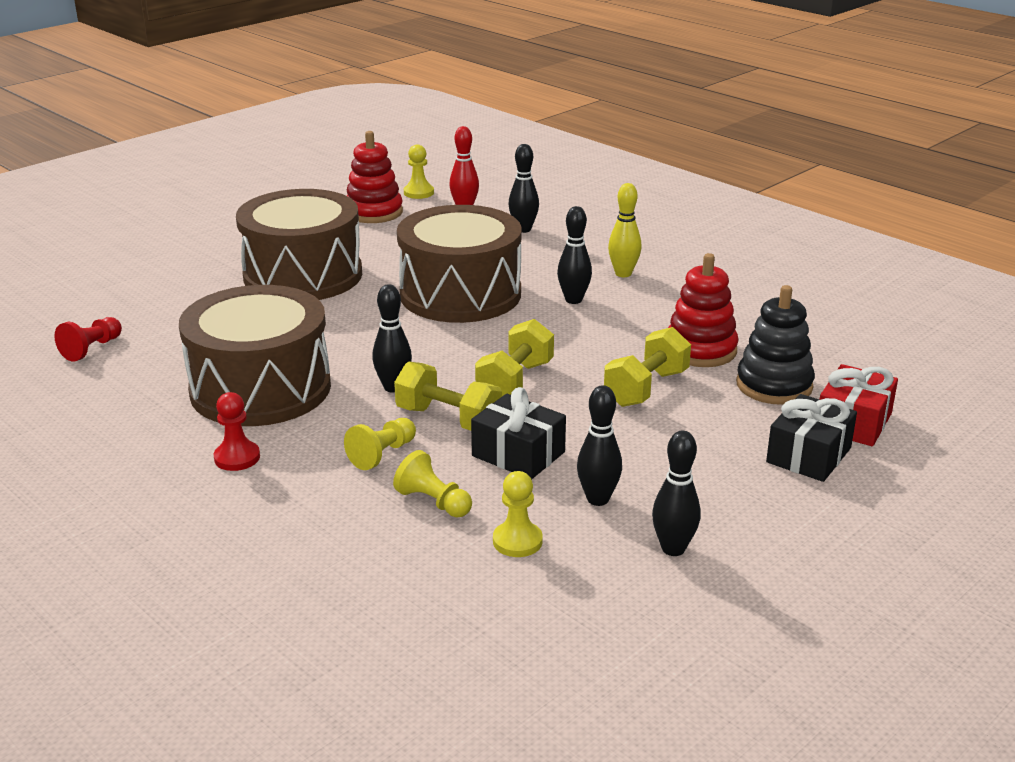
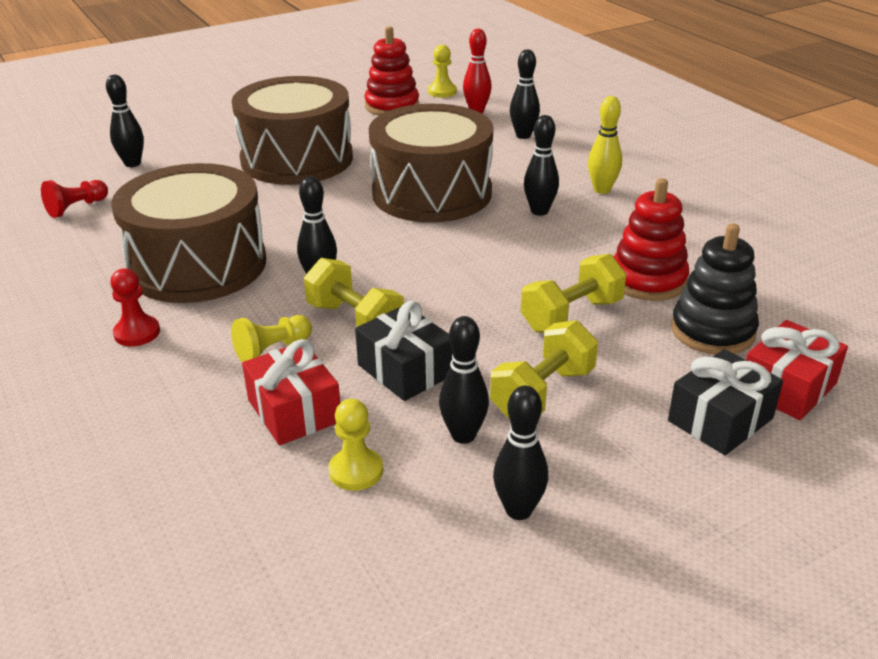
camera: 15 degrees right, 5 degrees up
(125, 298) = (132, 163): none -> black bowling pin
(433, 502) = (294, 410): yellow pawn -> red gift
(515, 382) = (440, 290): yellow dumbbell -> yellow dumbbell (543, 393)

